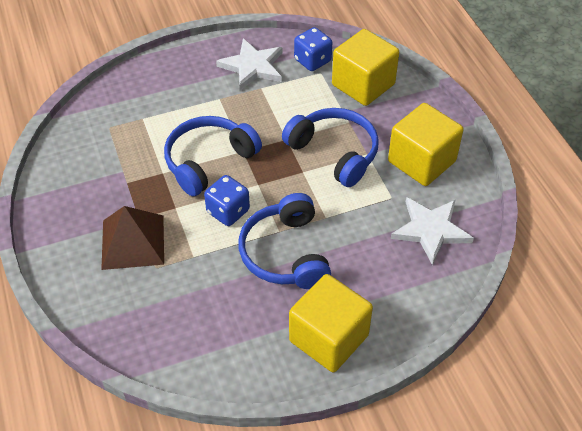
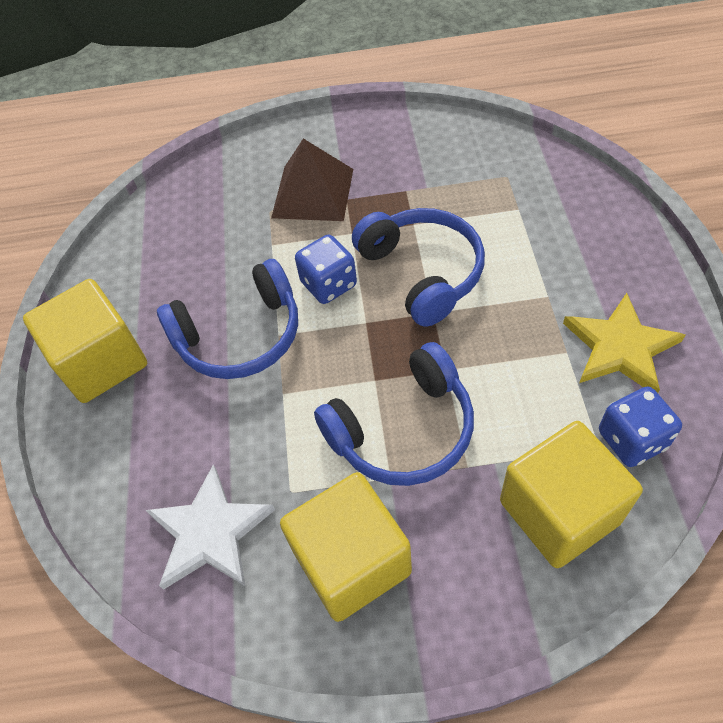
camera: 110 degrees right, 5 degrees up
(252, 67) = (620, 347): white star -> yellow star
(285, 253) = (240, 336): blue headphones -> blue headphones turned 150 degrees clockwise

